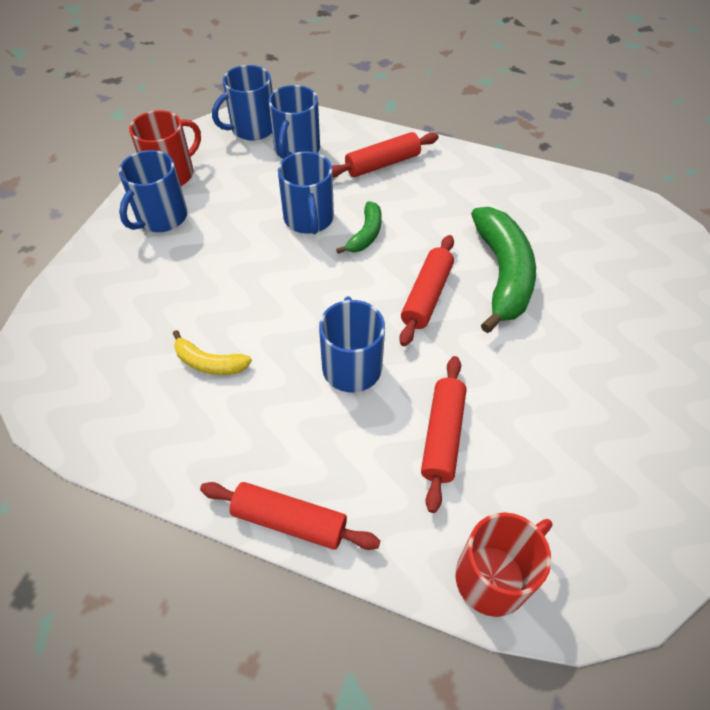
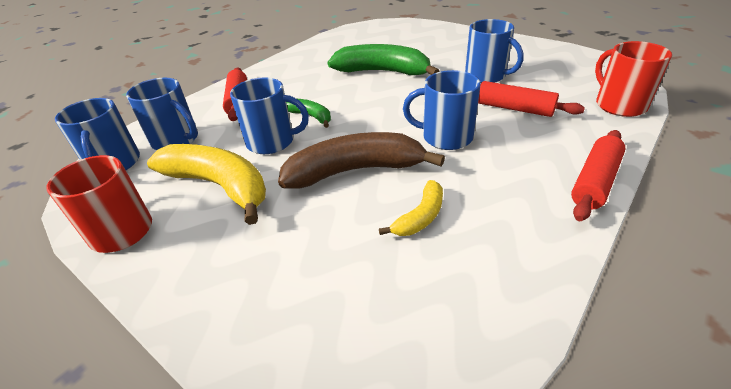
camera: 70 degrees left, 15 degrees down
(161, 217) = (187, 244): blue mug -> blue mug (486, 76)
(232, 208) = (220, 186): none -> yellow banana
(272, 298) = (355, 171): none -> brown banana
(426, 296) = (389, 99): red rolling pin -> none

